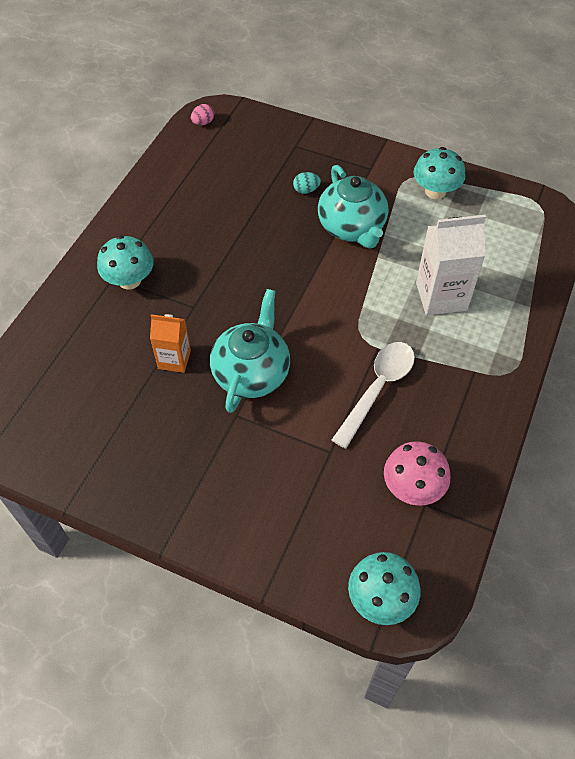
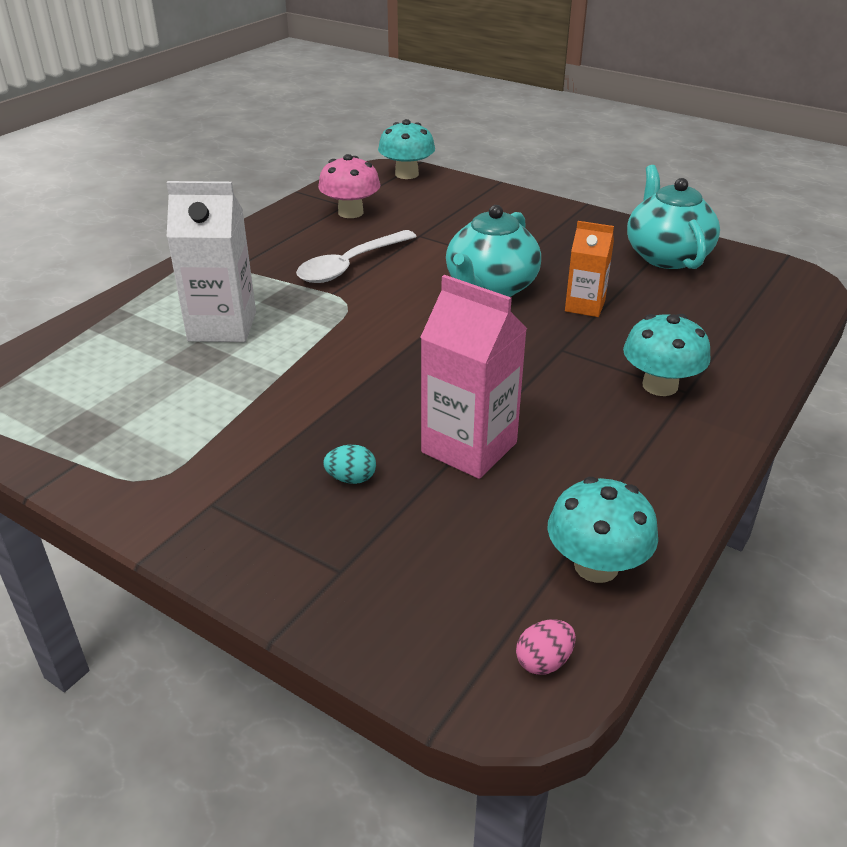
camera: 170 degrees left, 20 degrees down
(247, 217) = (469, 447): none -> pink carton
(352, 228) = (299, 413): turquoise teapot -> turquoise teapot (666, 256)
(435, 191) = (124, 450): turquoise mushroom -> turquoise mushroom (596, 566)

